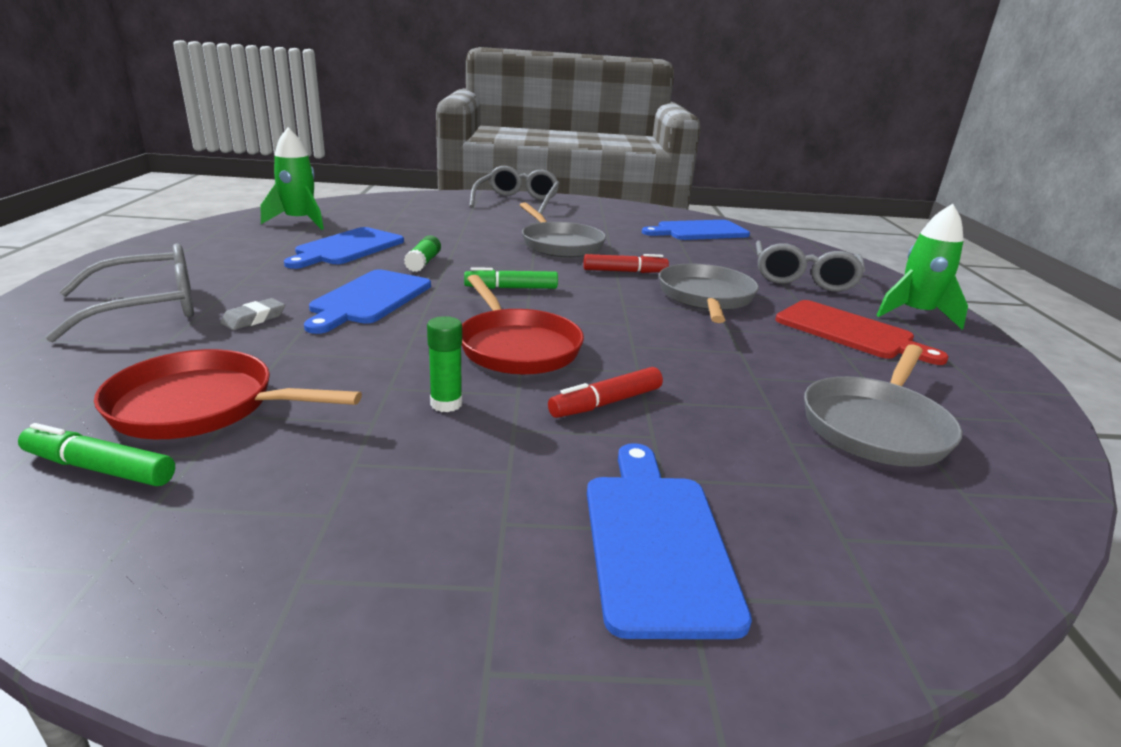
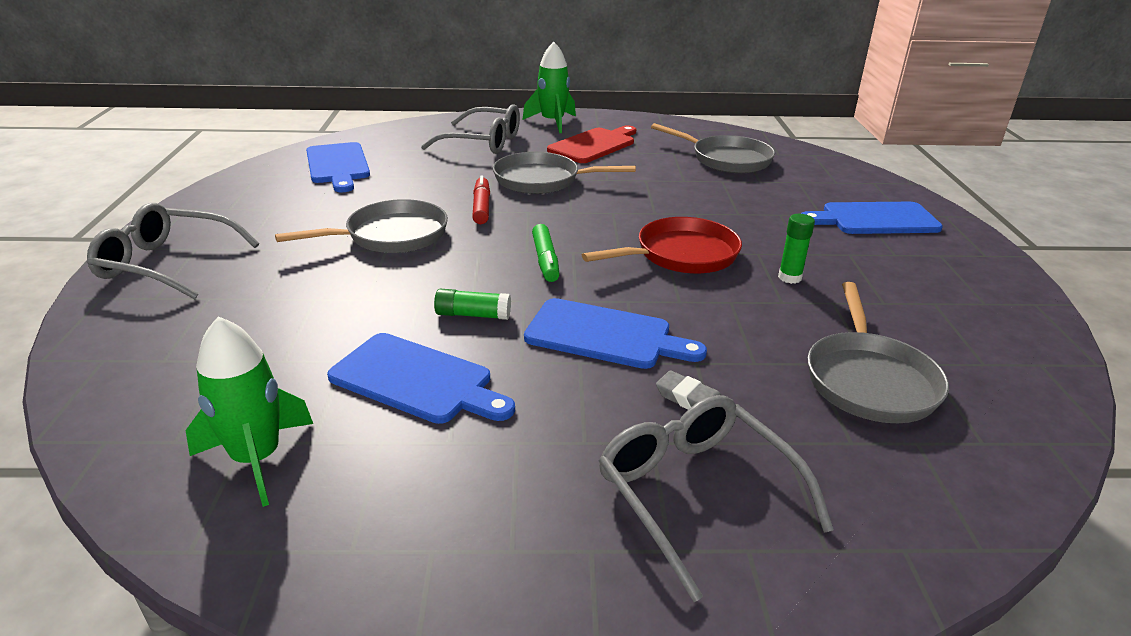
camera: 90 degrees left, 5 degrees up
(100, 468) = (974, 399): green marker -> none
(203, 406) = (869, 379): red pan -> grey pan
(606, 403) = (750, 225): red marker -> none

